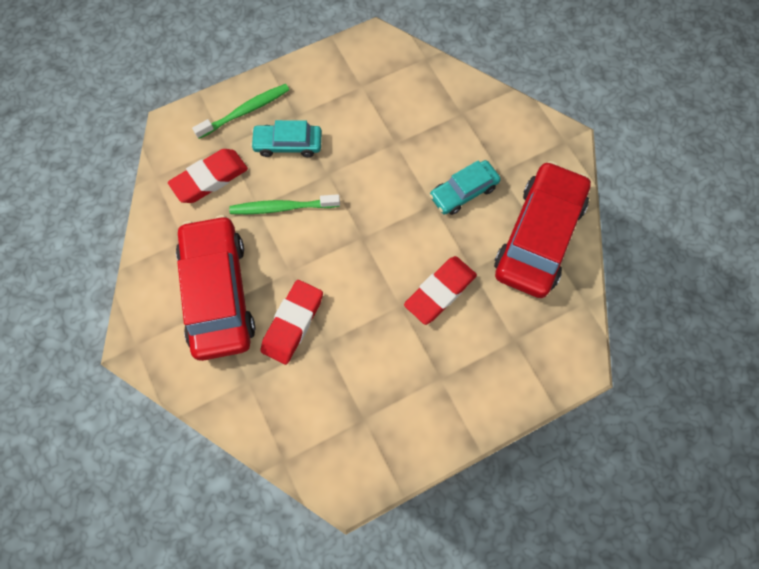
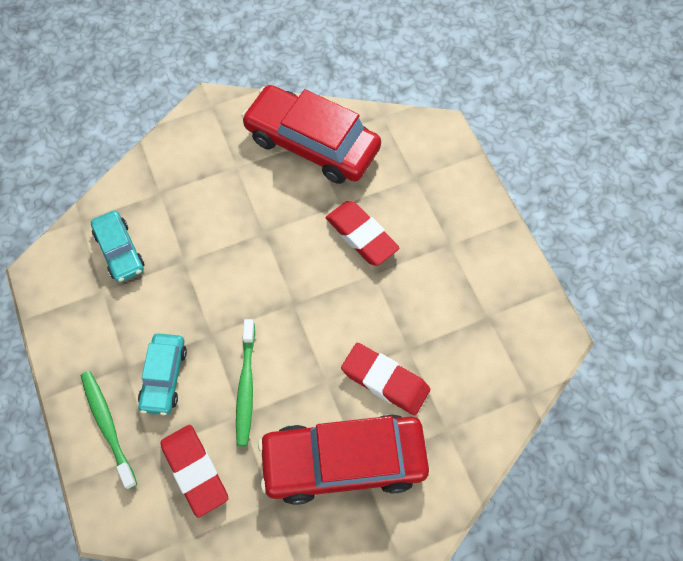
camera: 85 degrees left, 5 degrees down
(463, 192) = (254, 202): turquoise car -> turquoise car (119, 251)

